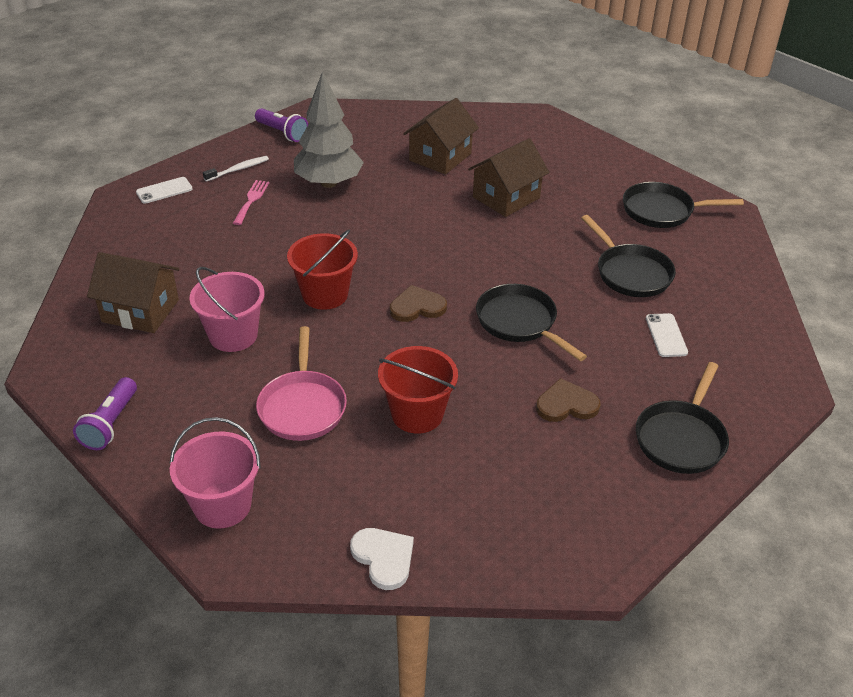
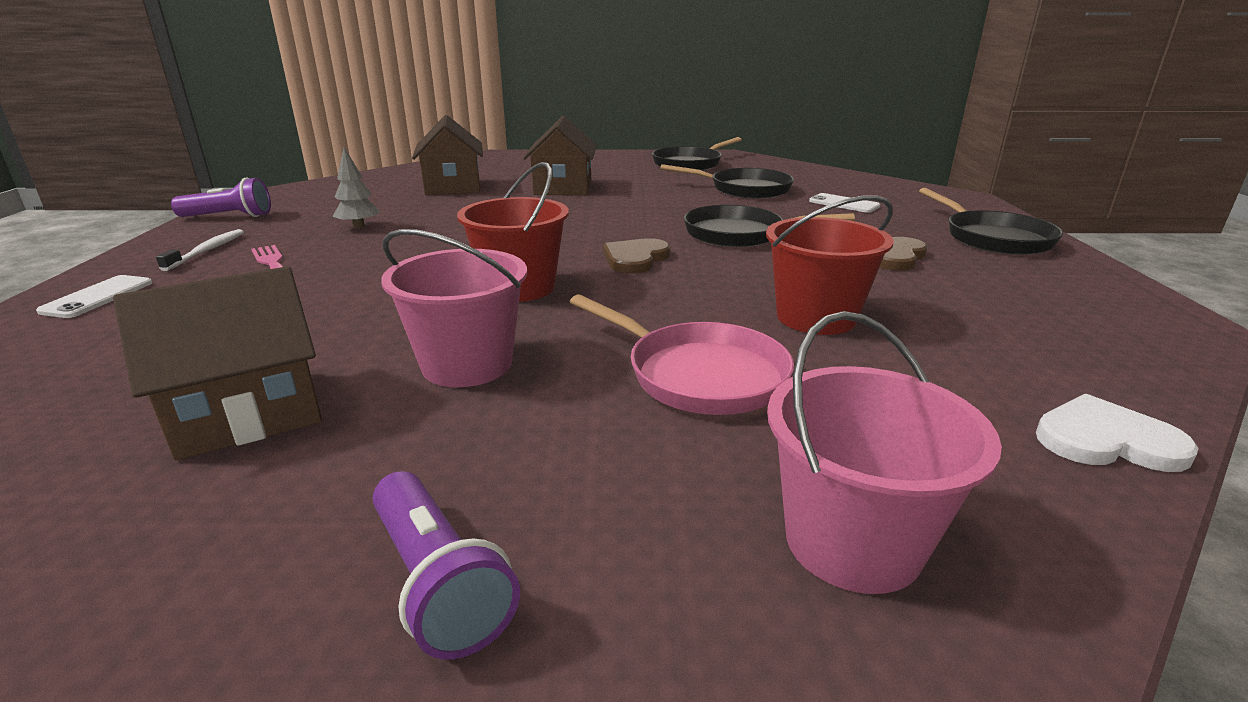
camera: 45 degrees left, 15 degrees down
(328, 183) = (359, 227): grey tree -> grey tree, size x0.46

